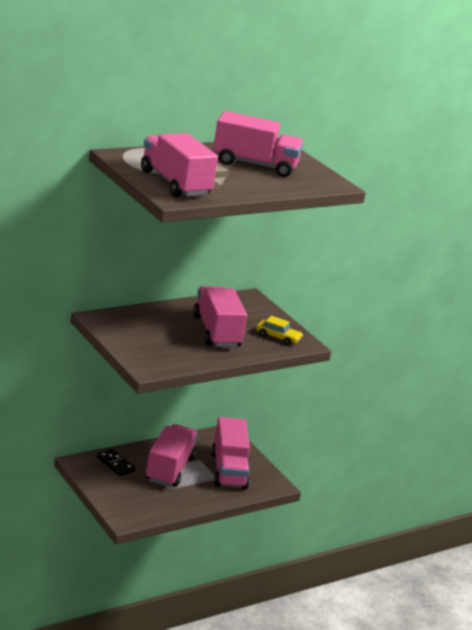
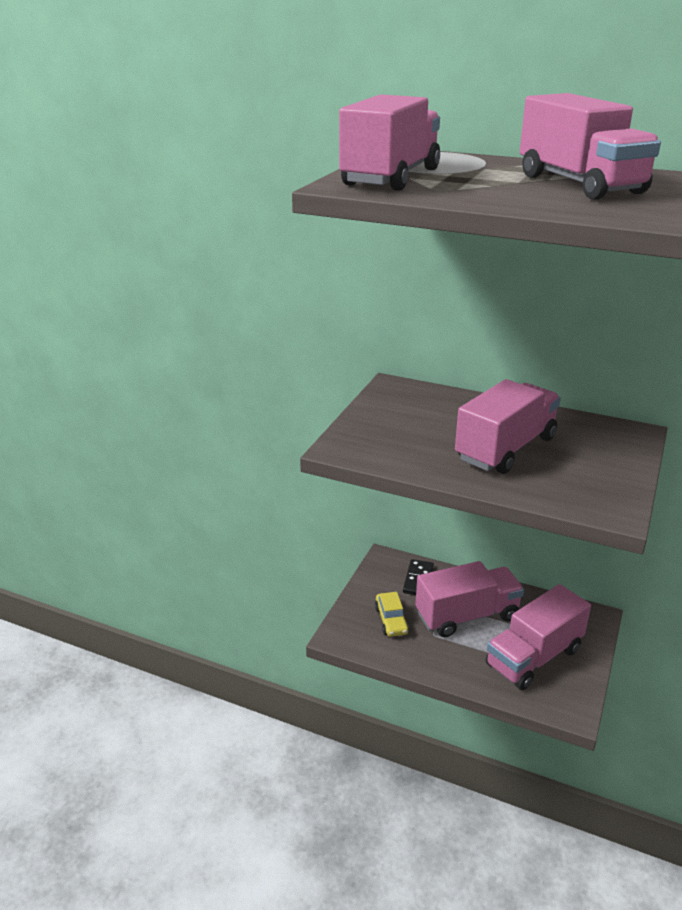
camera: 60 degrees right, 5 degrees up
(278, 337) = (585, 488): yellow car -> yellow car (391, 620)

